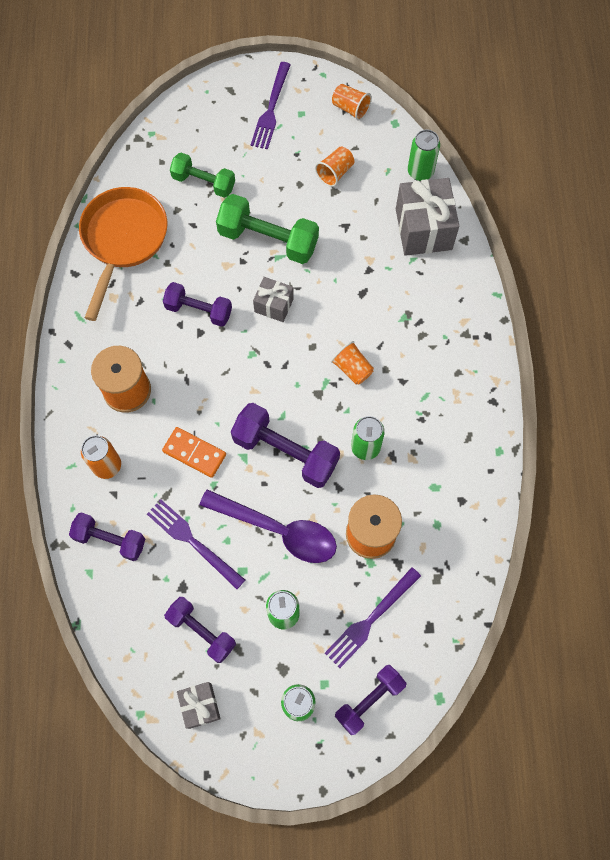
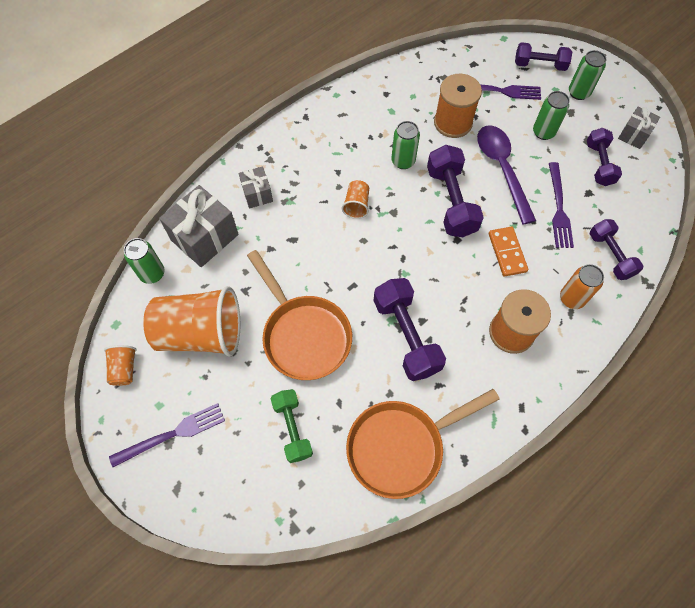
camera: 130 degrees left, 5 degrees down
(199, 310) = (406, 336): purple dumbbell -> purple dumbbell, size x1.53
(268, 239) = (303, 335): green dumbbell -> orange pan
(274, 305) = (355, 288): grey gift -> grey gift (257, 194)
(335, 173) = (201, 333): orange cup -> orange cup, size x2.27

